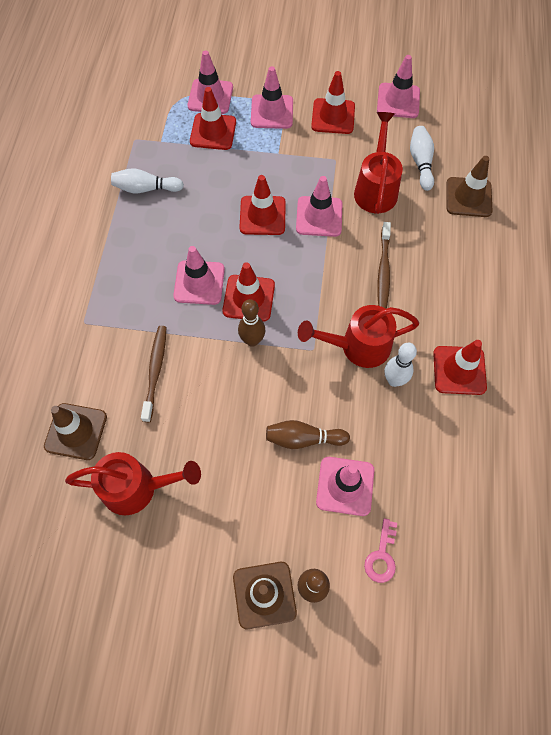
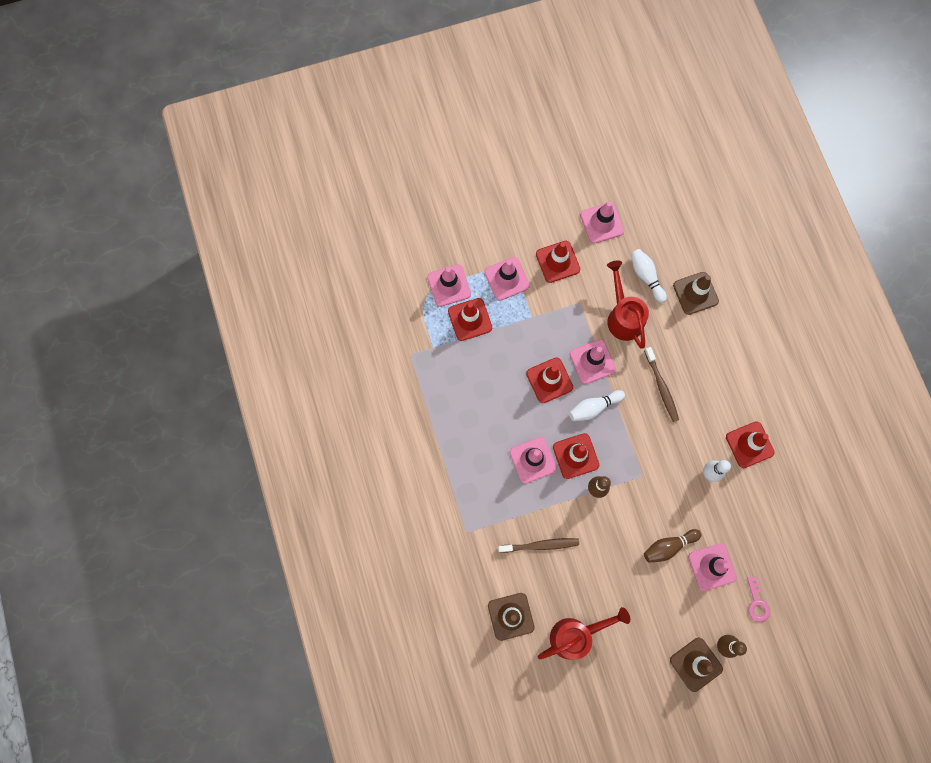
camera: 25 degrees left, 10 degrees up
(146, 188) = (446, 397): white bowling pin -> white bowling pin (594, 408)
(155, 371) = (540, 545): brown toothbrush -> brown toothbrush turned 105 degrees clockwise
(358, 346) = (672, 458): red watering can -> none

